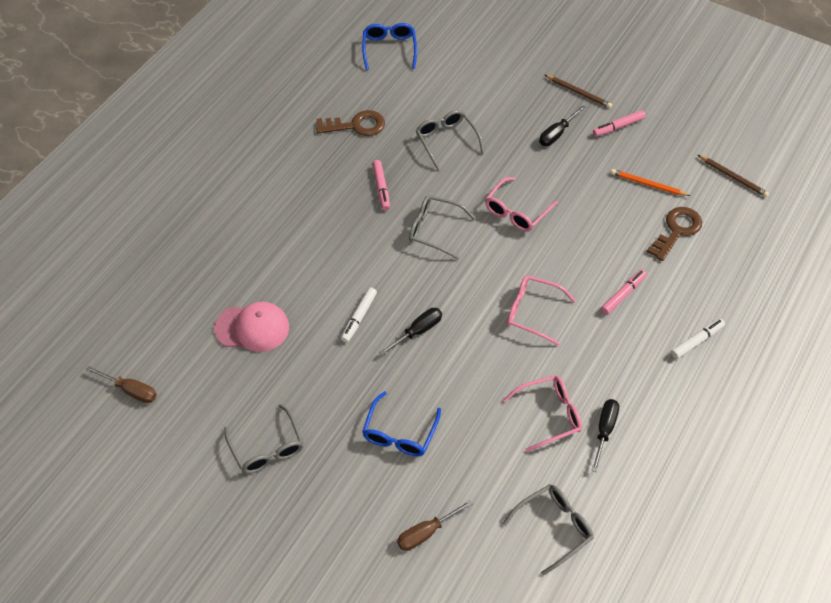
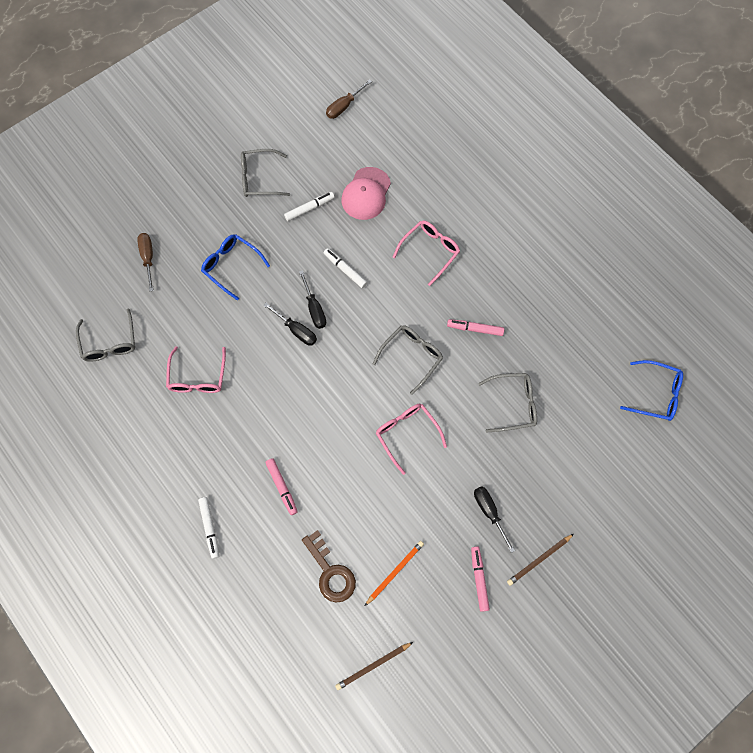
camera: 110 degrees right, 15 degrees up
(292, 378) = (309, 208): none -> white marker
(356, 125) = (558, 331): brown key -> none
(532, 312) = (295, 403): pink glasses -> pink glasses (430, 251)
(604, 430) = (166, 413): black screwdriver -> black screwdriver (297, 331)

